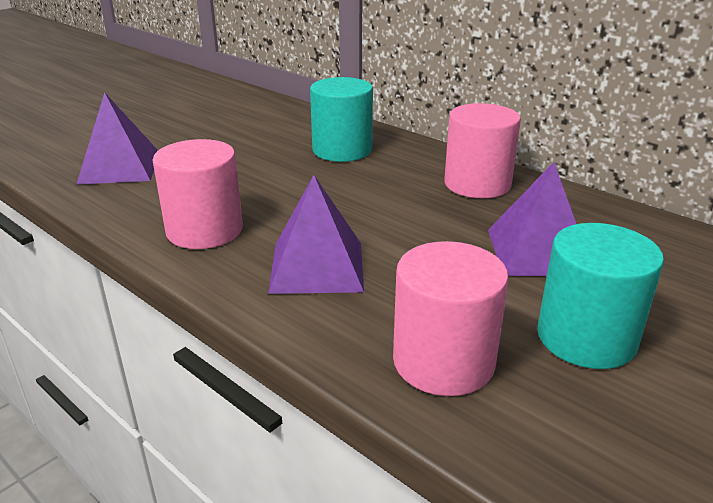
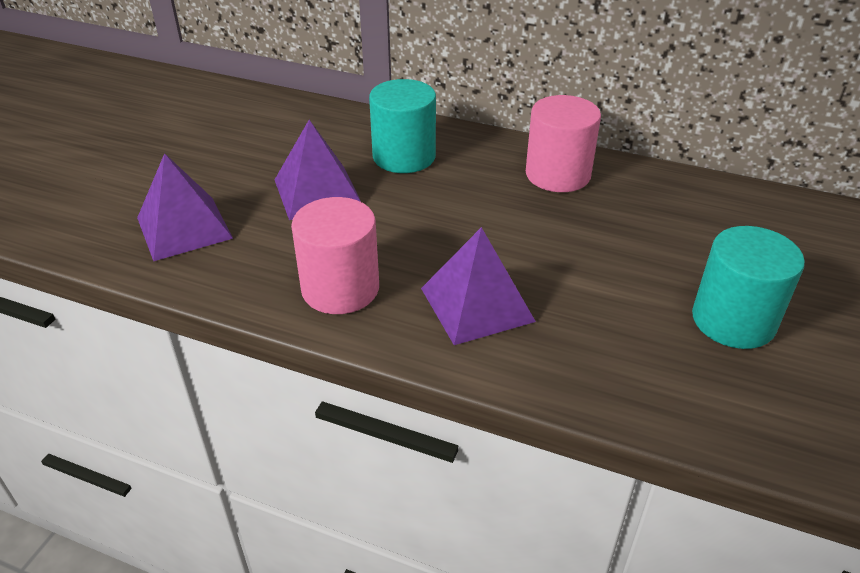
camera: 20 degrees left, 10 degrees up
(443, 361) = (642, 373): pink cylinder -> none
(538, 251) = (652, 242): purple pyramid -> purple pyramid (317, 192)

